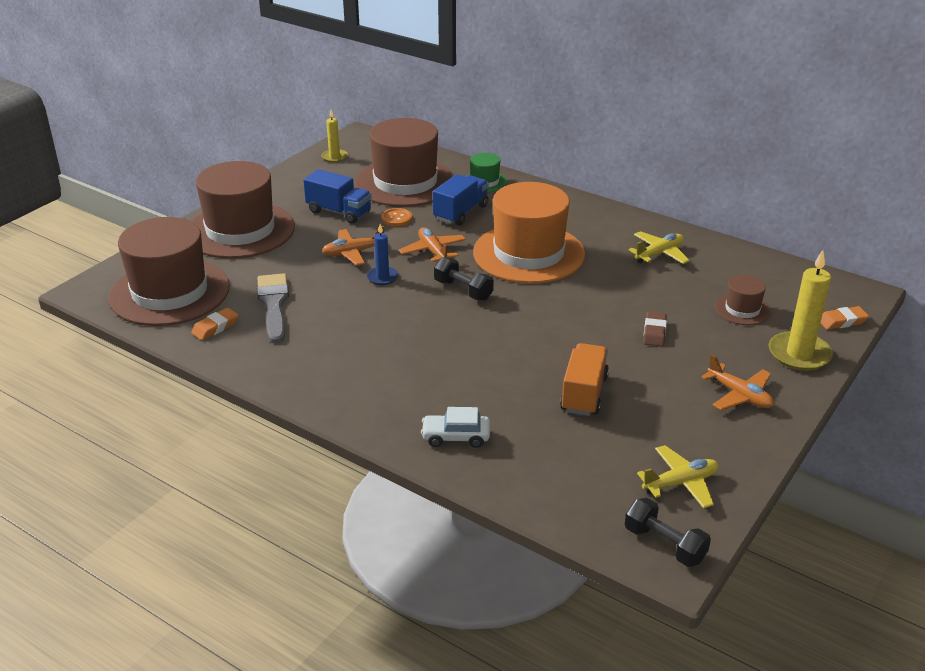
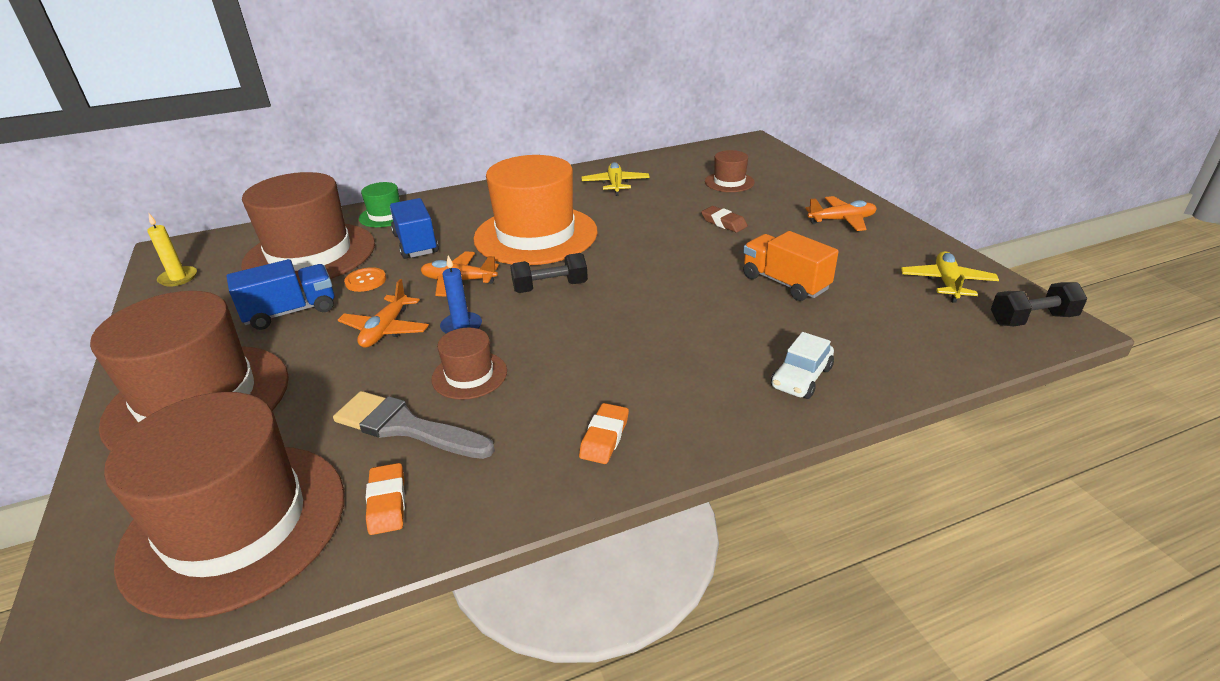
camera: 55 degrees left, 0 degrees up
(337, 303) = (469, 375): none -> brown hat
(799, 354) = (807, 183): yellow candle -> none
(842, 321) = (780, 158): orange eraser -> orange eraser (604, 437)

